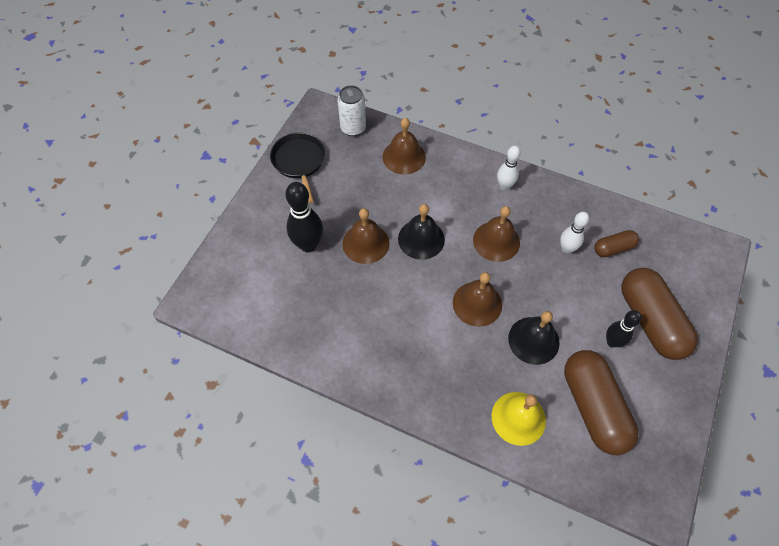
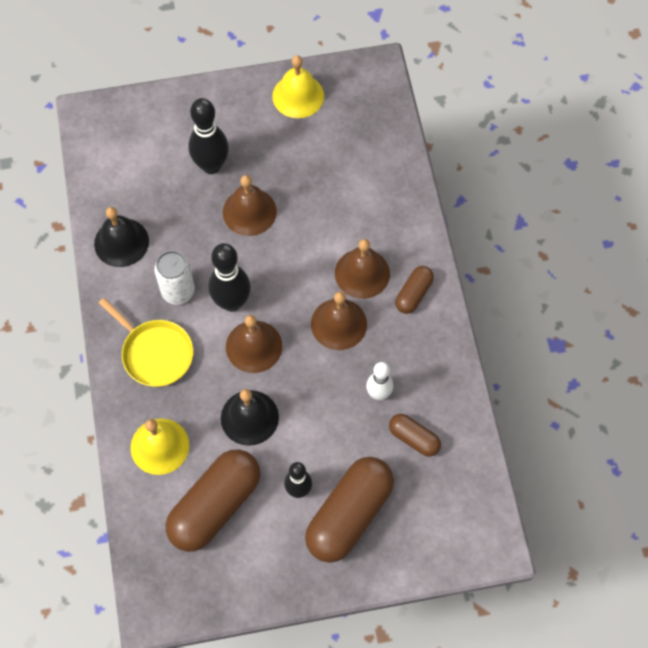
camera: 55 degrees right, 5 degrees up
(299, 162) = (298, 96): black pan -> yellow bell
(353, 128) = (377, 114): white can -> white can (178, 291)
(404, 157) = (377, 181): brown bell -> brown bell (362, 273)
(421, 239) = (290, 256): black bell -> black bell (121, 242)
(431, 297) = (232, 302): none -> black bowling pin
(436, 374) = (155, 353): none -> yellow pan
(504, 186) = (413, 294): white bowling pin -> brown capsule

